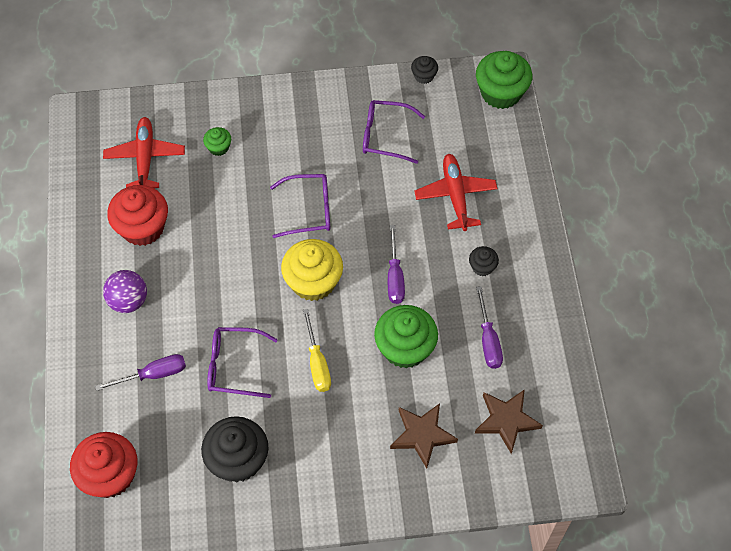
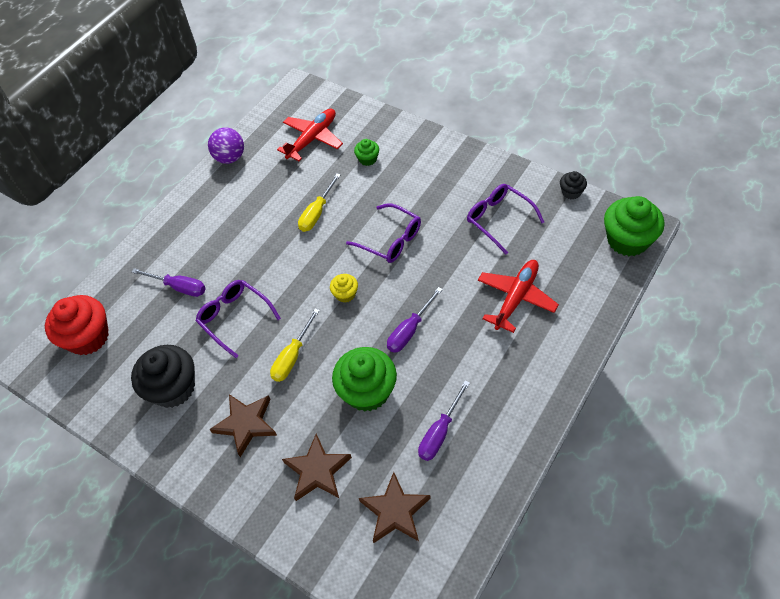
camera: 45 degrees right, 5 degrees down
(128, 301) = (212, 227): purple ball -> purple ball (230, 158)
(143, 228) = (267, 184): red cupcake -> none
(218, 226) = (317, 213): none -> yellow screwdriver
(313, 282) = (345, 294): yellow cupcake -> yellow cupcake, size x0.49
(331, 442) = (246, 424): none -> brown star
(482, 267) = (488, 369): black cupcake -> none

